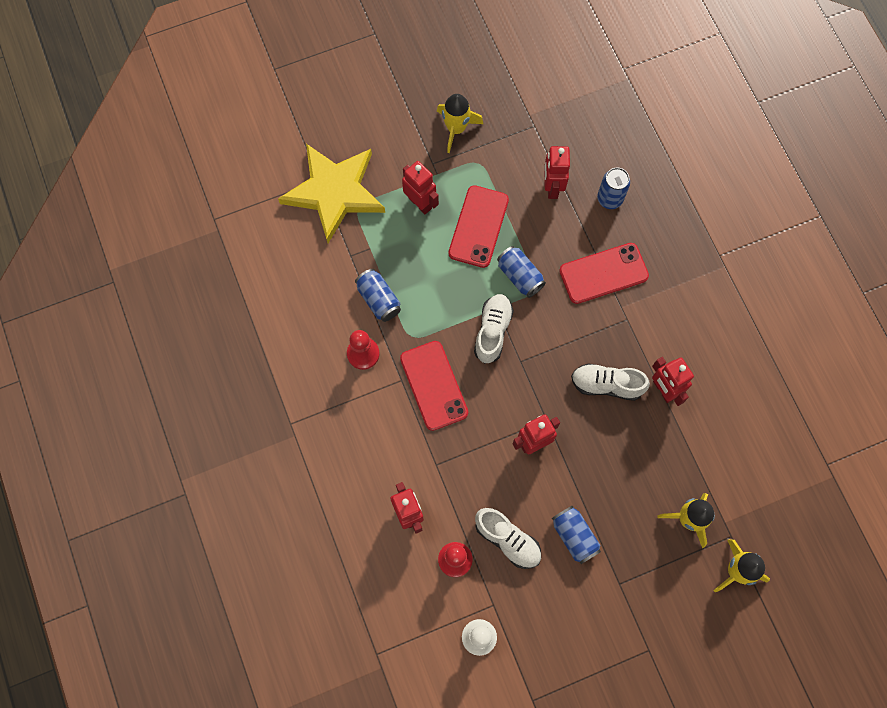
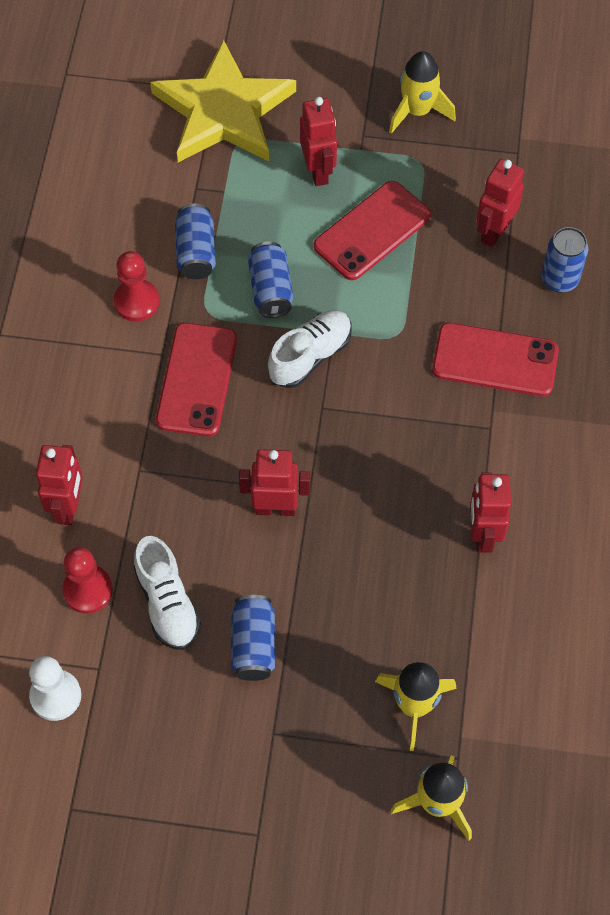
camera: 30 degrees right, 10 degrees down
(520, 276) = (386, 311): blue can -> blue can (271, 289)
(606, 385) = (413, 490): white shoe -> none

